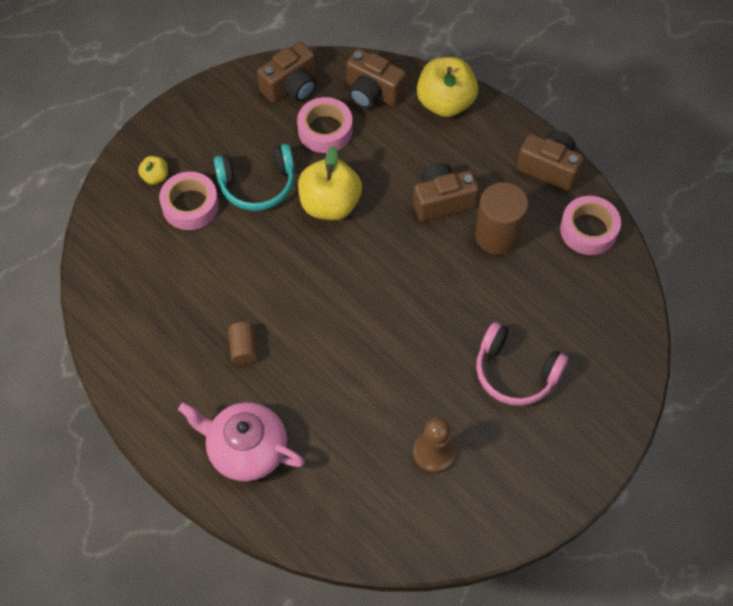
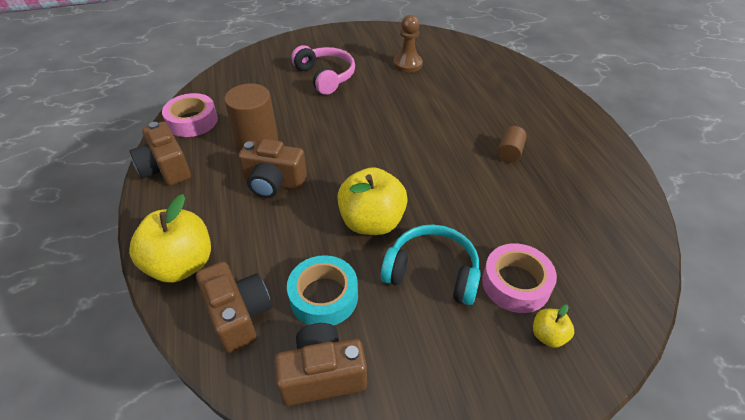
camera: 150 degrees left, 15 degrees down
(246, 449) = (532, 103): pink teapot -> none
(325, 130) = (324, 296): pink tape -> turquoise tape

